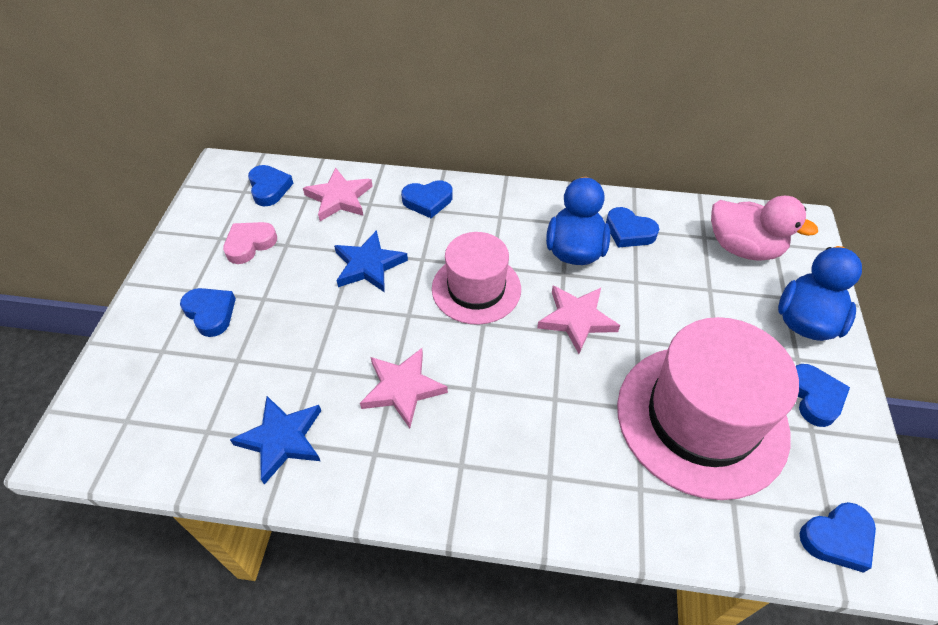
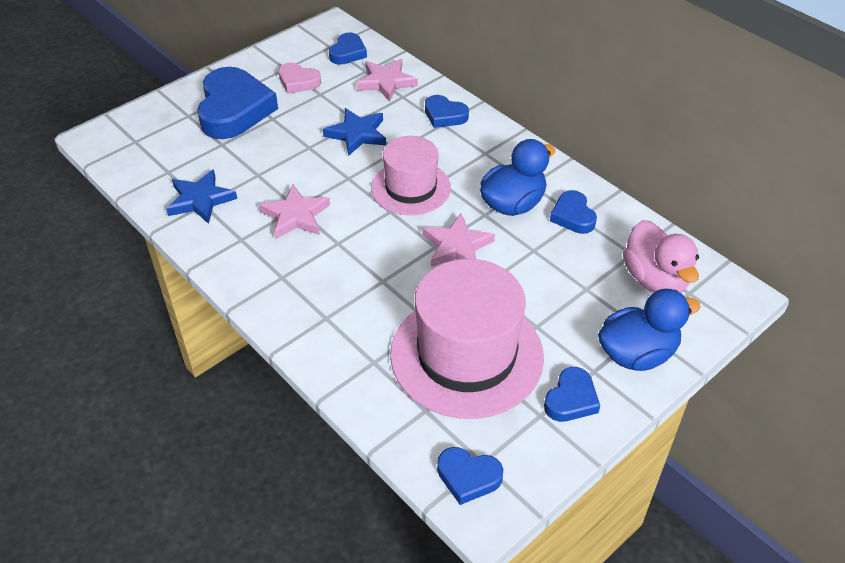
camera: 40 degrees right, 5 degrees down
(210, 313) = (234, 109): blue heart -> blue heart, size x1.97
(250, 244) = (298, 81): pink heart -> pink heart turned 150 degrees counterclockwise

